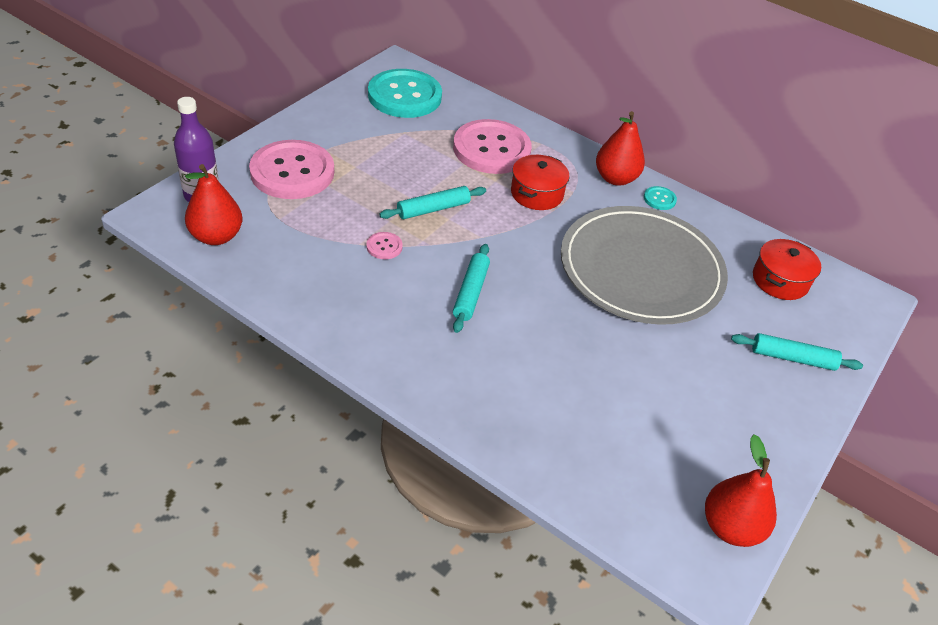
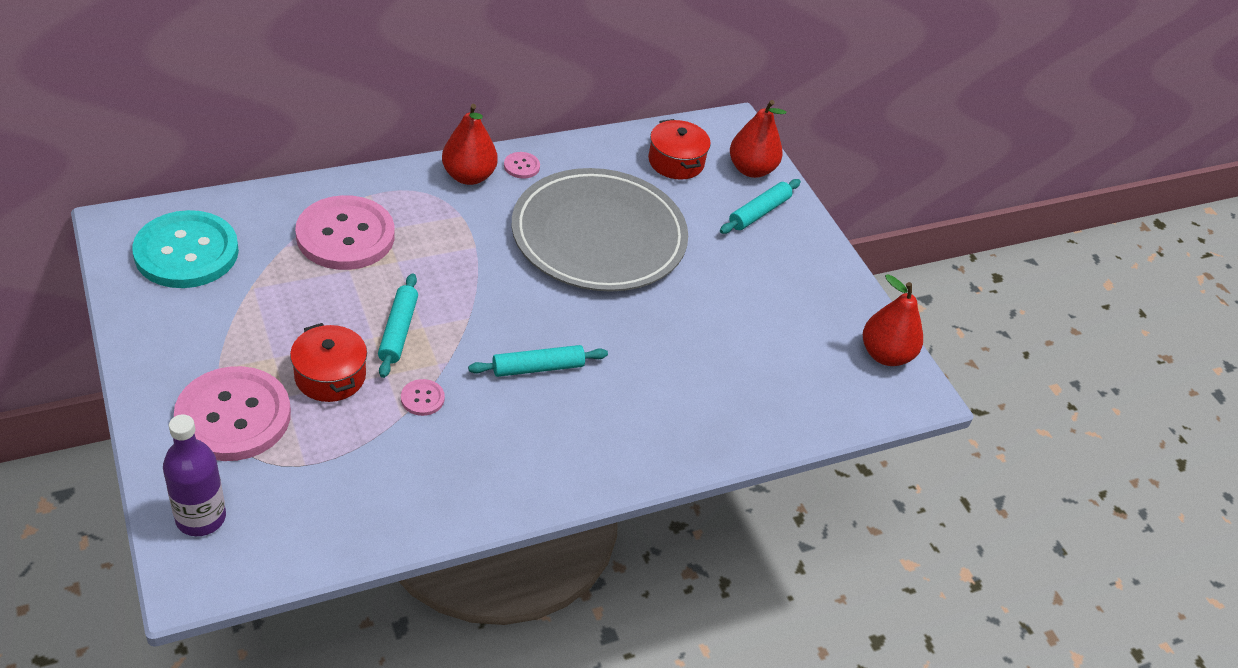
camera: 60 degrees left, 0 degrees up
(216, 236) = (287, 534): red pear -> red pear (751, 169)
(470, 293) = (538, 368): turquoise rolling pin -> turquoise rolling pin turned 60 degrees counterclockwise
(537, 193) = (442, 242): red pot -> red pot (330, 376)
(659, 199) = (521, 166): turquoise button -> pink button

